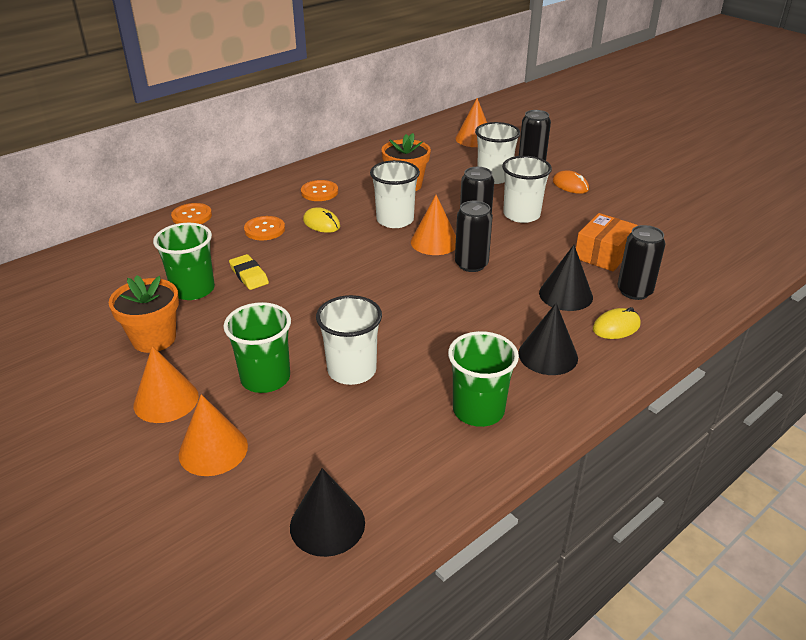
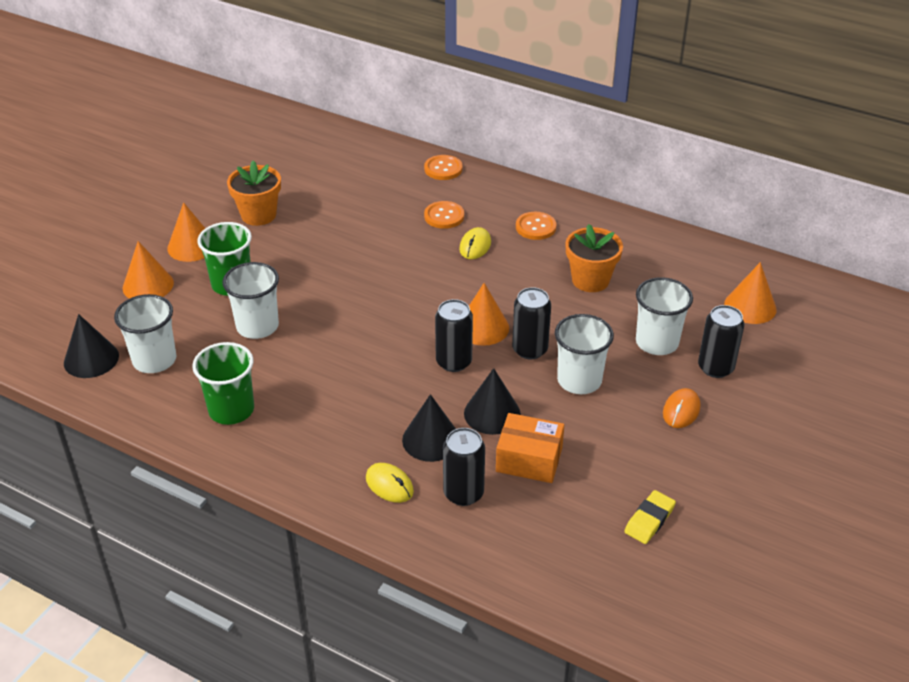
camera: 70 degrees right, 5 degrees up
(193, 289) = (330, 210): green cup -> none
(249, 275) = (365, 231): yellow eraser -> yellow eraser (649, 520)
(395, 220) = (510, 291): white cup -> white cup (154, 360)
(548, 355) = (323, 441): black cone -> black cone (492, 413)

